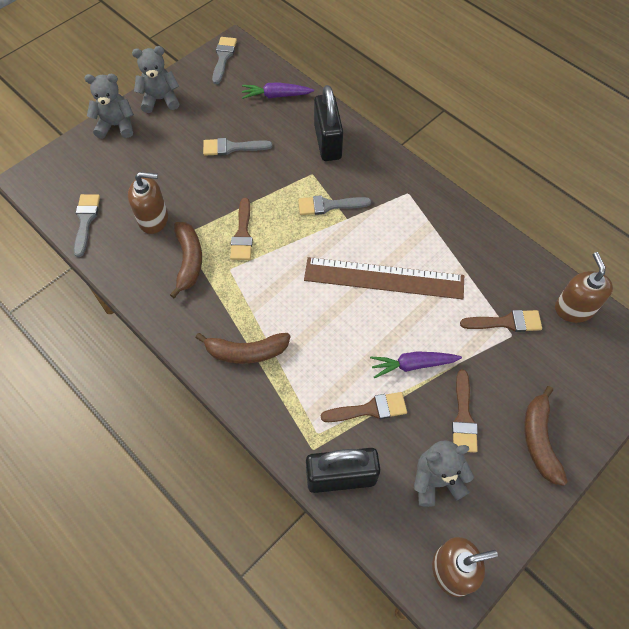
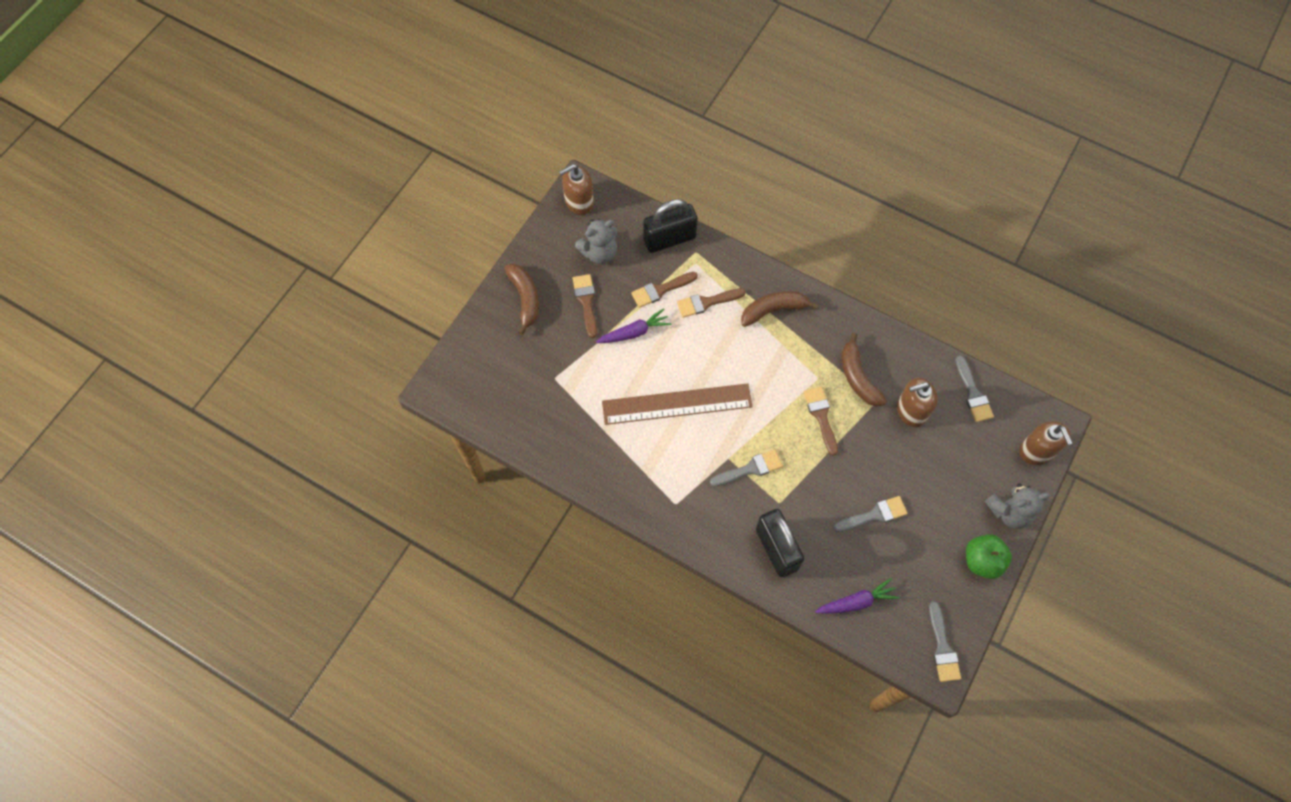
camera: 165 degrees right, 5 degrees up
(160, 99) = (982, 561): grey teddy bear -> green apple
(506, 322) = (561, 389): brown brush -> brown brush (706, 302)
(574, 309) = (501, 416): brown soap dispenser -> brown soap dispenser (1036, 451)

